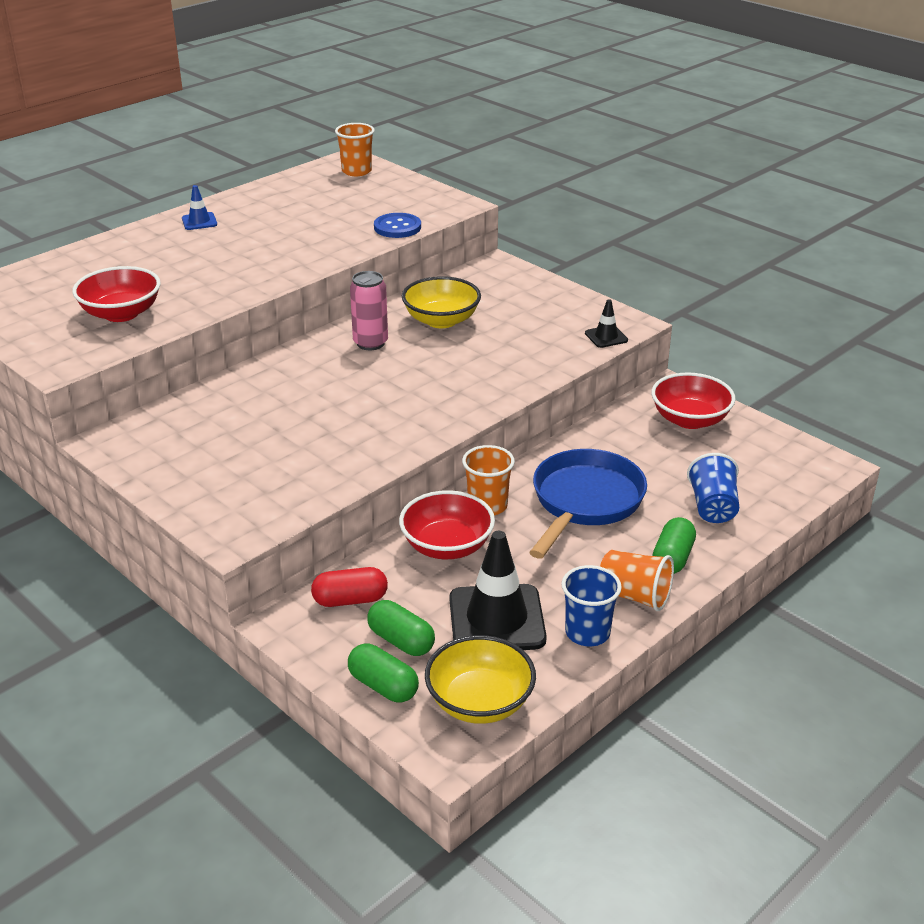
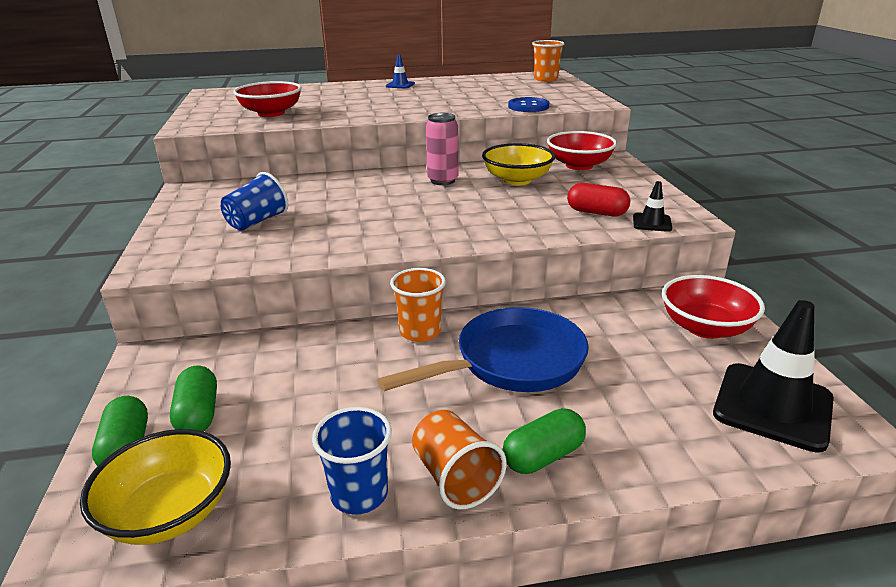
camera: 35 degrees right, 5 degrees down
(350, 600) = (215, 361): red capsule -> red capsule (596, 212)
(447, 546) = (344, 351): red bowl -> red bowl (579, 165)
(496, 619) = (297, 434): black traffic cone -> black traffic cone (772, 406)
(712, 507) = (648, 421): blue cup -> blue cup (257, 222)

